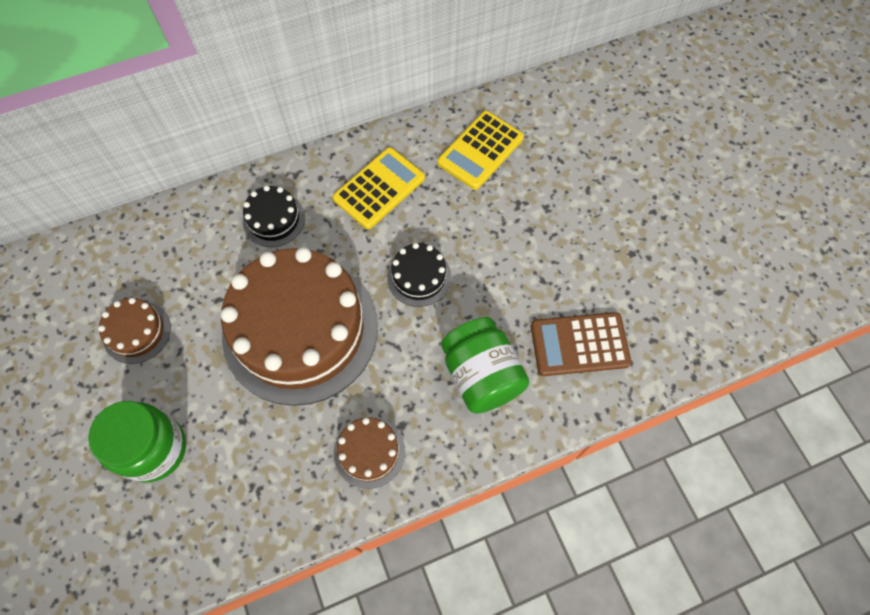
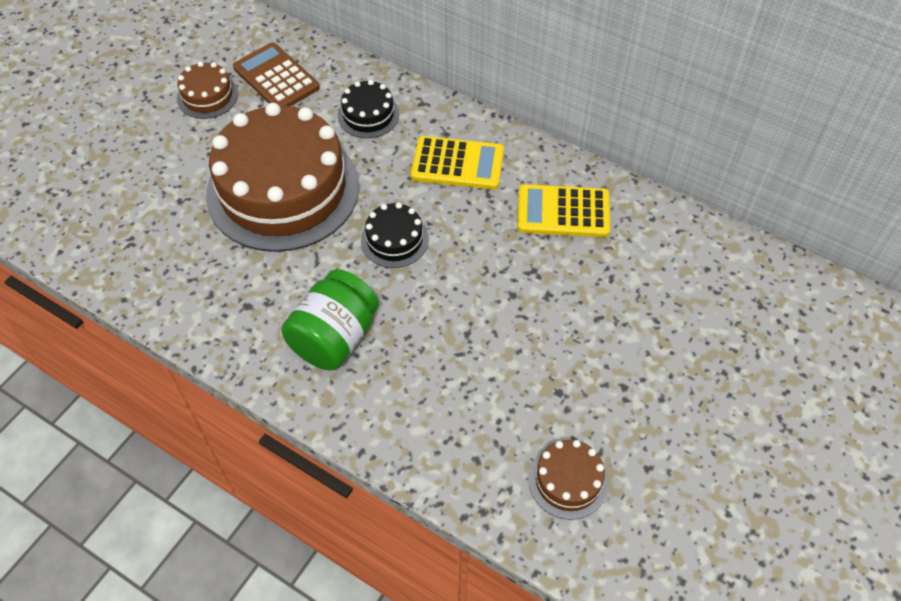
camera: 55 degrees right, 10 degrees down
(154, 449) = (122, 163): green jar -> none
(369, 452) = (209, 297): brown cake -> brown cake (568, 481)
(579, 344) = (423, 398): brown calculator -> brown calculator (276, 78)

